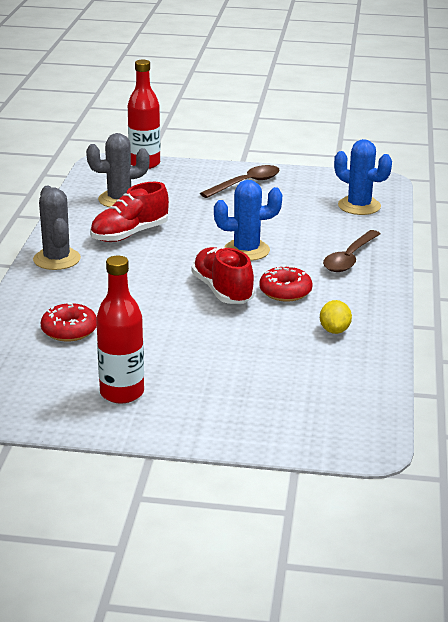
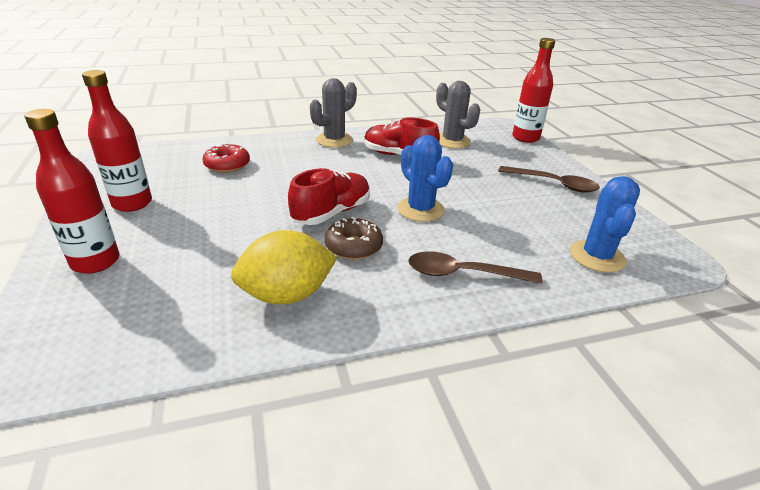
camera: 65 degrees right, 5 degrees up
(229, 414) = (95, 262): none -> red bottle
(285, 292) = (353, 246): red donut -> brown donut
(334, 330) = (287, 295): yellow lemon -> yellow lemon, size x1.86

